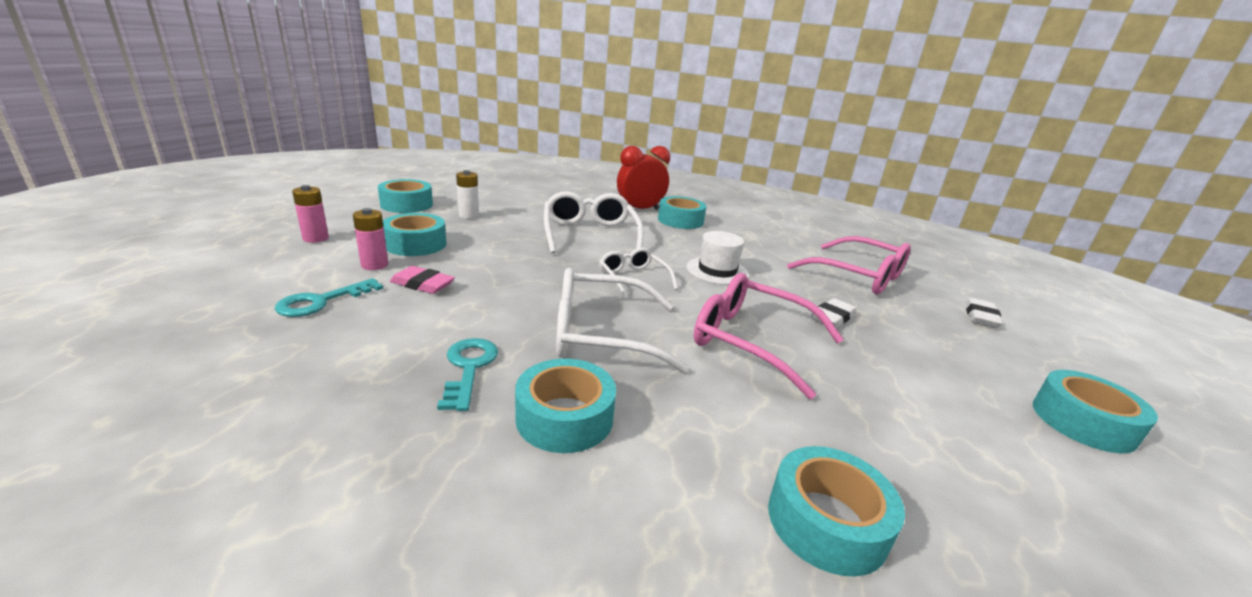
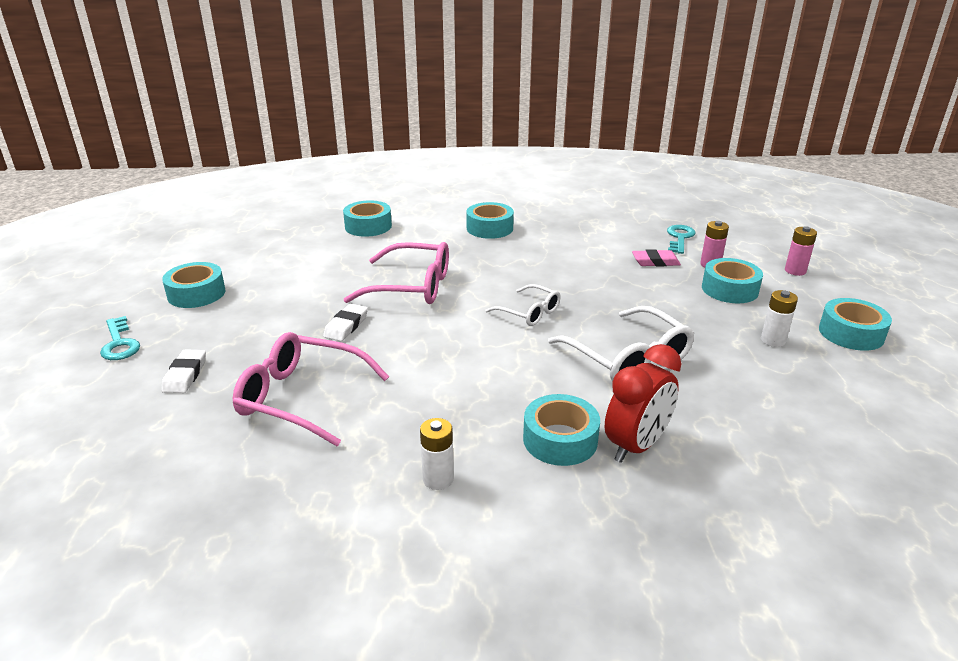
camera: 160 degrees right, 5 degrees up
(469, 368) = (554, 232): turquoise key -> turquoise key (119, 343)
(602, 334) = (508, 264): white glasses -> none
(717, 271) = (462, 349): white hat -> none
(760, 226) = (438, 479): none -> white battery

